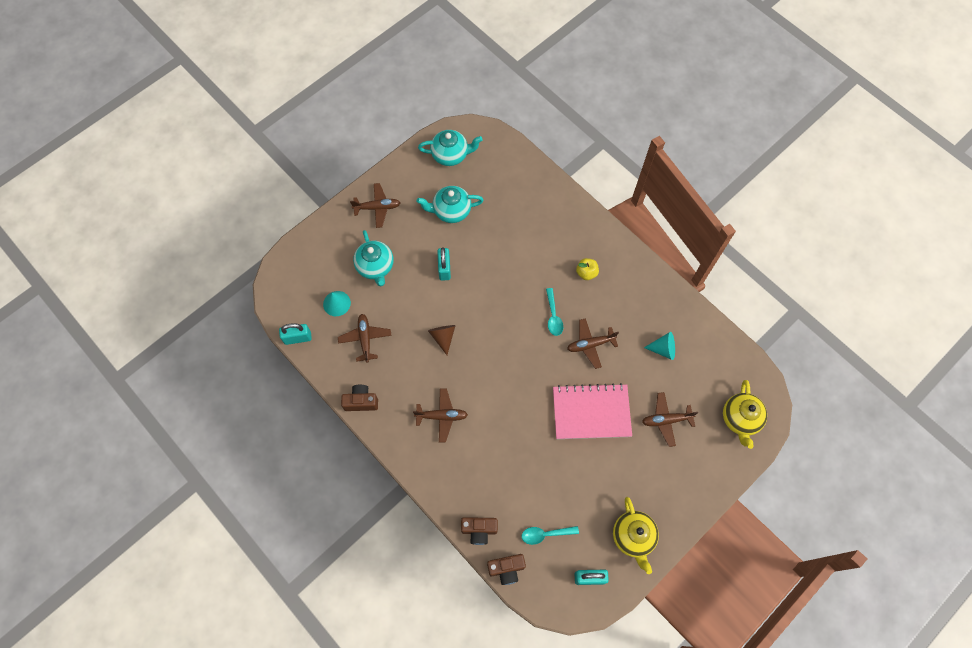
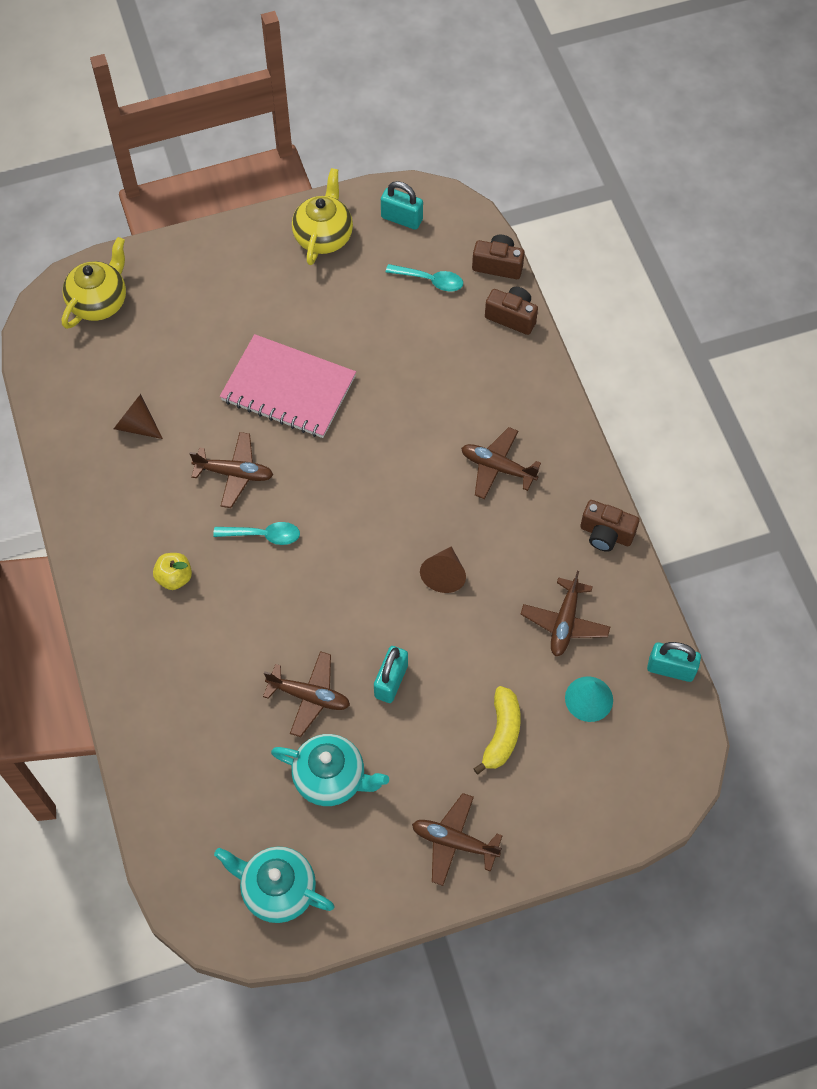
camera: 155 degrees left, 5 degrees down
(375, 267) = (501, 733): turquoise teapot -> yellow banana
(553, 316) = (263, 535): turquoise spoon -> turquoise spoon turned 75 degrees clockwise
(663, 349) = (137, 425): turquoise cone -> brown cone
(666, 420) = (195, 339): brown plane -> brown plane (309, 696)

